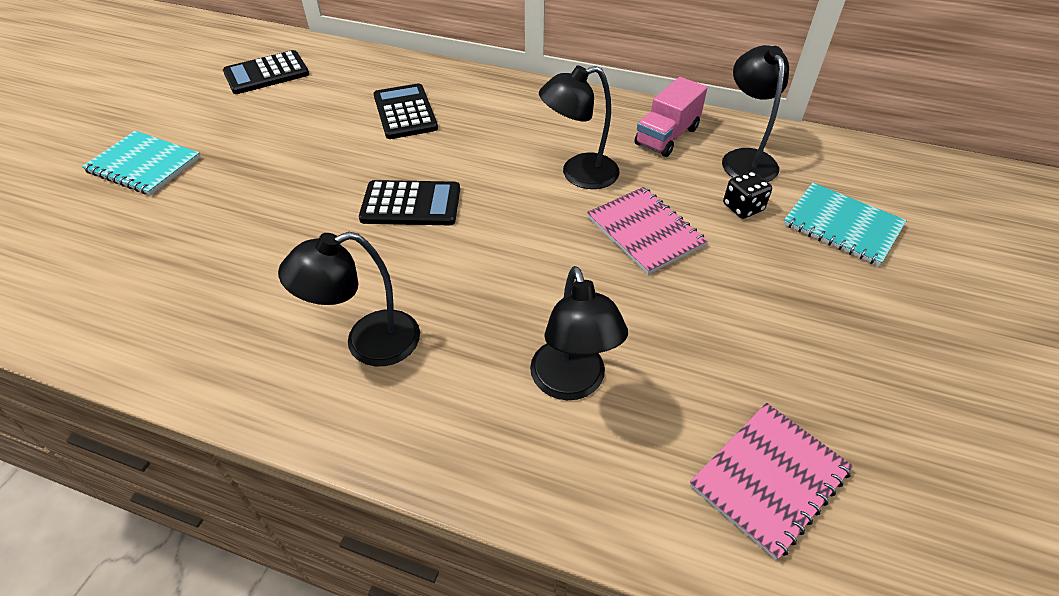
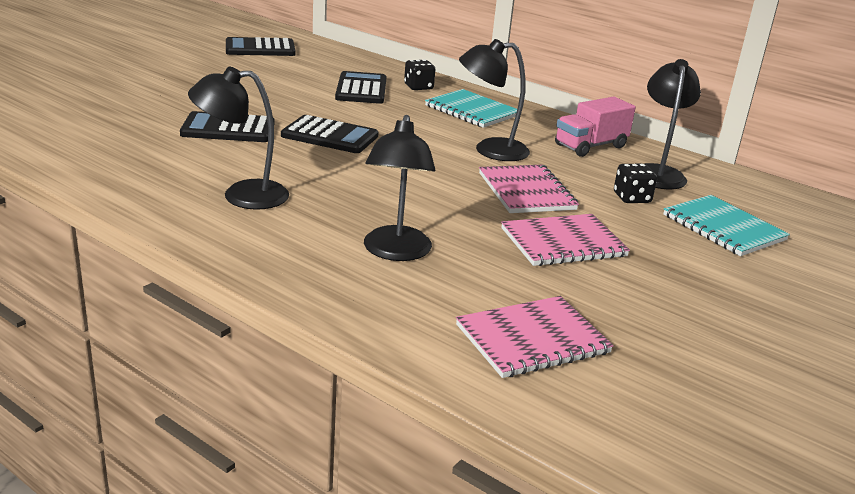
camera: 15 degrees right, 20 degrees down
(144, 165) = (131, 75): turquoise notebook -> turquoise notebook (472, 111)
(298, 228) = (228, 129): none -> black calculator
(460, 91) = (418, 87): none -> black dice
(718, 304) = (563, 242): none -> pink notebook

